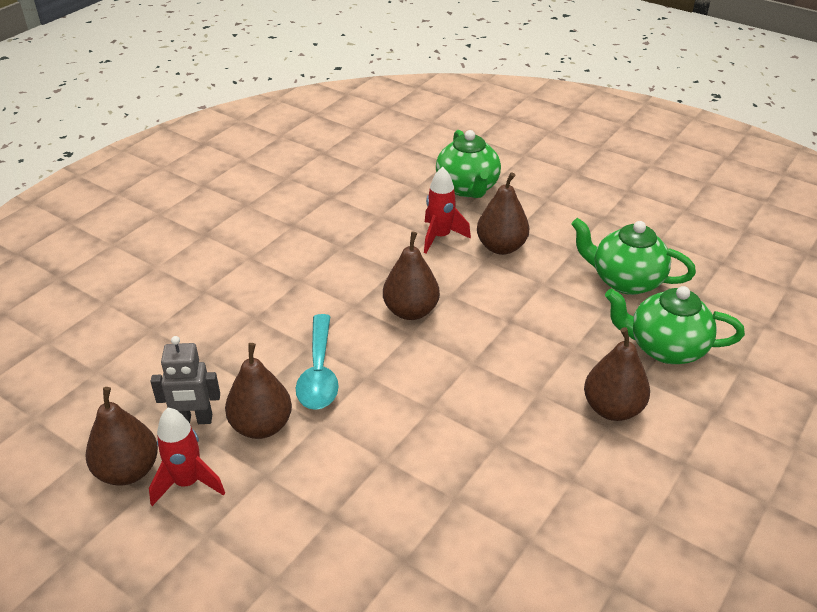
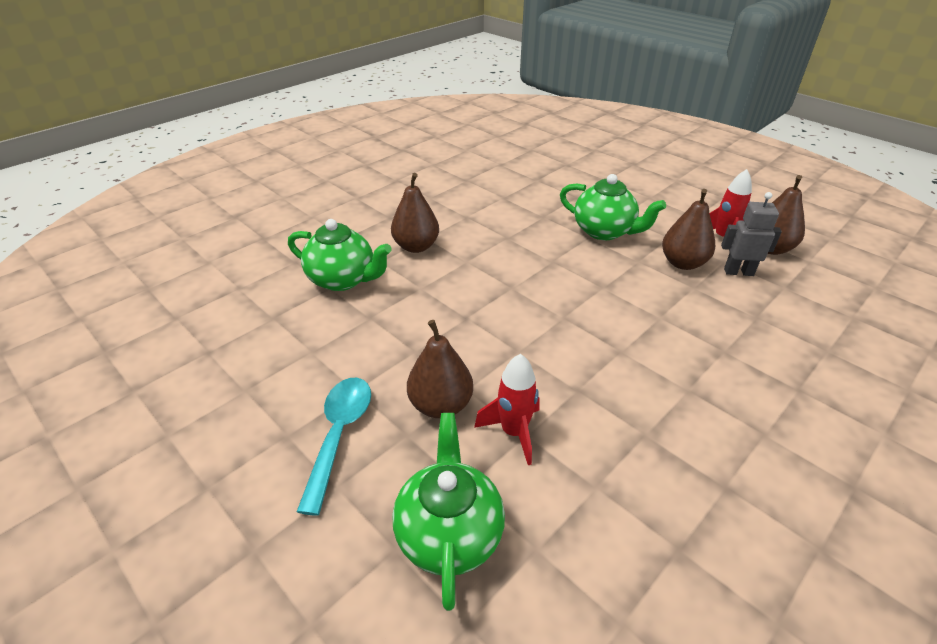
camera: 170 degrees left, 0 degrees up
(319, 372) = (645, 293): turquoise spoon -> turquoise spoon (339, 435)
(411, 311) = (561, 338): brown pear -> none
(625, 281) = (327, 343): green teapot -> green teapot (604, 231)

